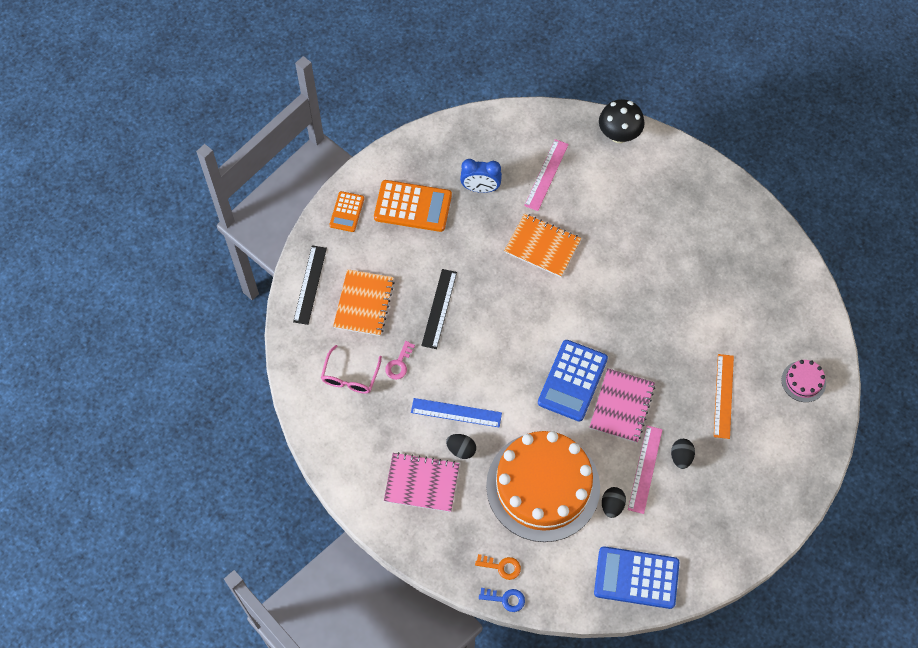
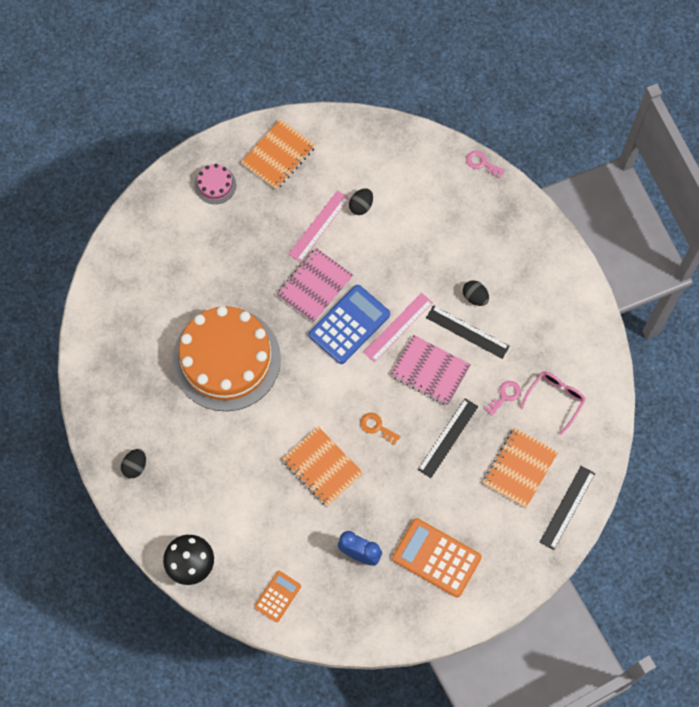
camera: 160 degrees left, 5 degrees up
(347, 212) = (506, 576): orange calculator -> orange calculator (277, 596)
(421, 483) = (520, 280): pink notebook -> pink notebook (430, 371)
(456, 412) = (467, 332): blue ruler -> black ruler
(501, 567) = (475, 189): orange key -> orange key (377, 427)
(505, 599) = (482, 163): blue key -> pink key
(543, 486) = (414, 241): orange cake -> orange cake (226, 359)
(546, 175) = (286, 545): pink ruler -> pink ruler (398, 327)
(636, 578) = (366, 143): blue calculator -> none
(681, 457) = (283, 225): black egg -> black egg (135, 466)
(720, 531) = (278, 155): none -> orange notebook
(723, 396) = (219, 264): orange ruler -> none
(803, 381) = (141, 253): pink cake -> pink cake (215, 185)

